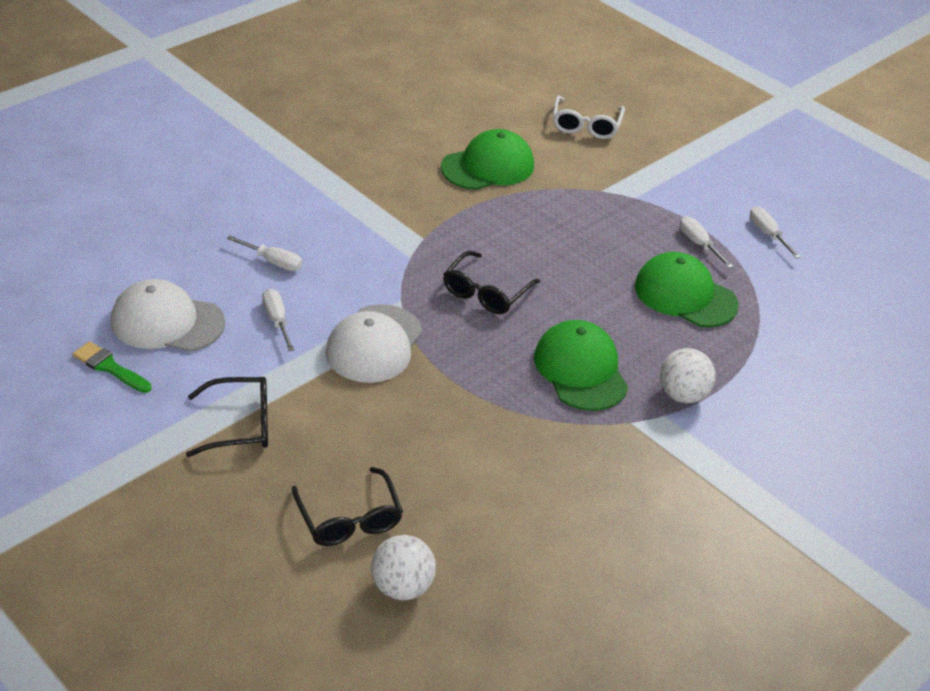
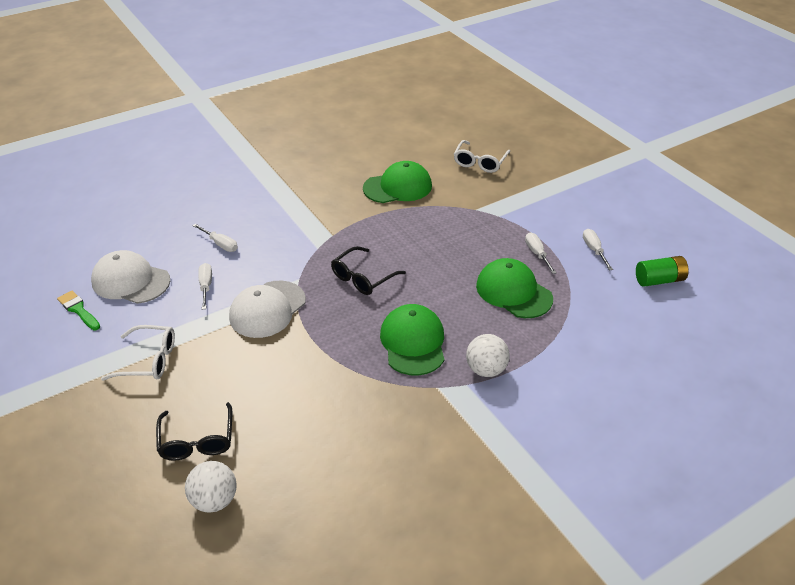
camera: 15 degrees right, 0 degrees up
(240, 425) = (149, 360): black glasses -> white glasses
(857, 266) = (659, 280): none -> green battery

